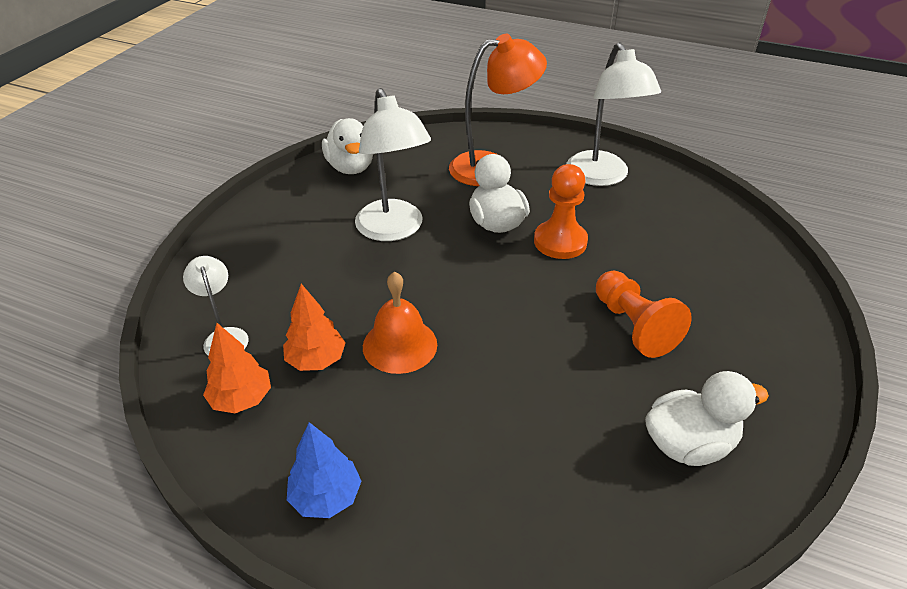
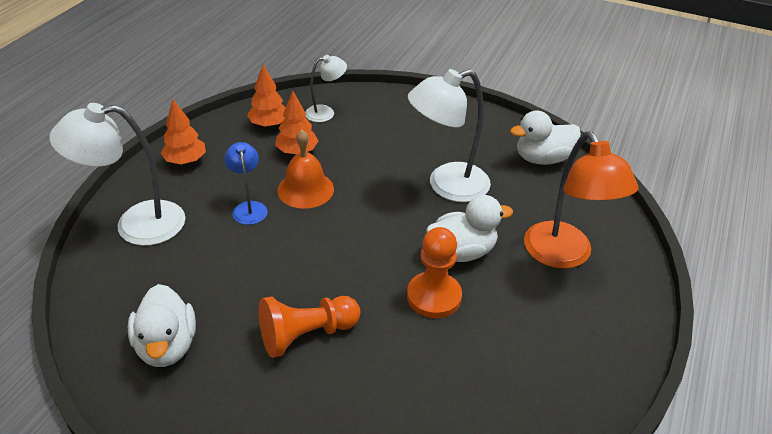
camera: 90 degrees right, 0 degrees up
(326, 497) = (185, 161): blue tree -> orange tree
(438, 399) = (249, 208): none -> blue lamp
(602, 177) = (563, 351): white lamp -> white lamp (136, 225)

